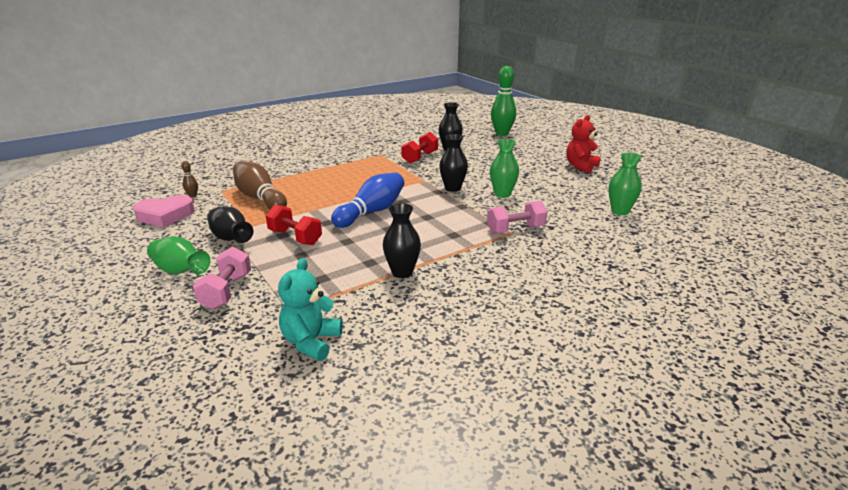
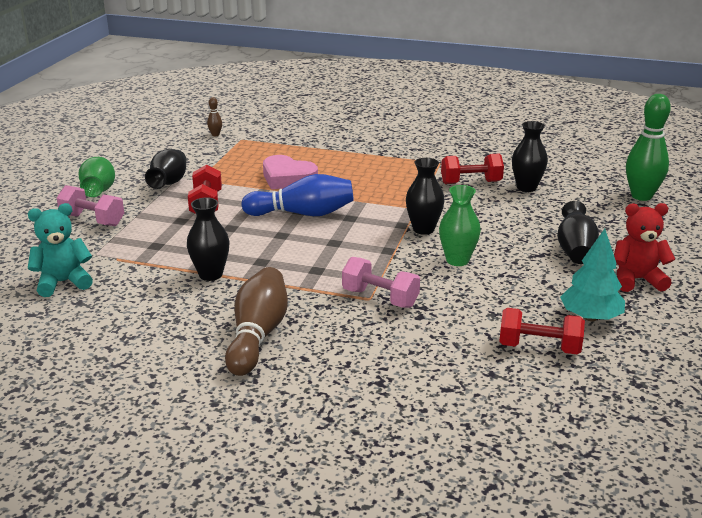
camera: 50 degrees right, 0 degrees up
(165, 215) = (169, 143): pink heart -> pink heart (288, 178)
(226, 291) = (92, 220): pink dumbbell -> pink dumbbell turned 60 degrees clockwise
(260, 198) = (252, 159): brown bowling pin -> brown bowling pin (258, 335)
(534, 166) = (575, 251): none -> black vase
(604, 189) = (590, 317): none -> turquoise tree
(620, 211) = (539, 347): green vase -> red dumbbell

